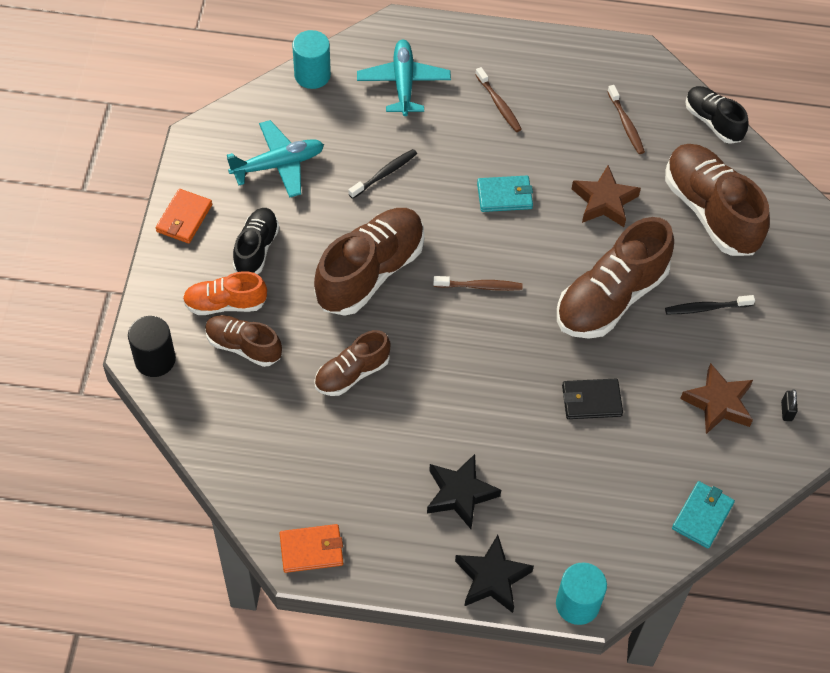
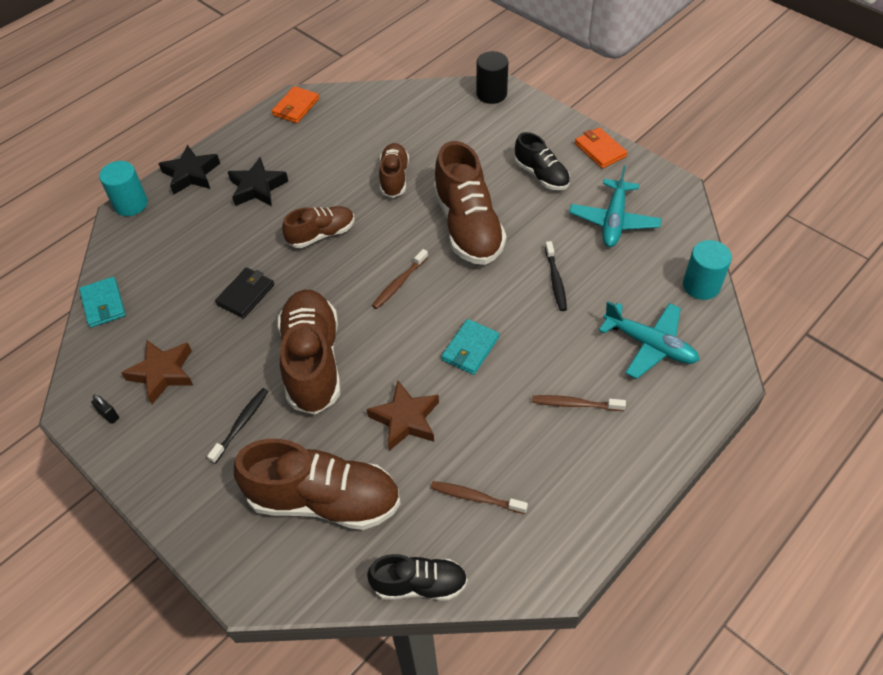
camera: 130 degrees right, 5 degrees down
(225, 304) = (507, 141): orange shoe -> none
(243, 346) = (464, 136): brown shoe -> brown shoe (321, 234)

